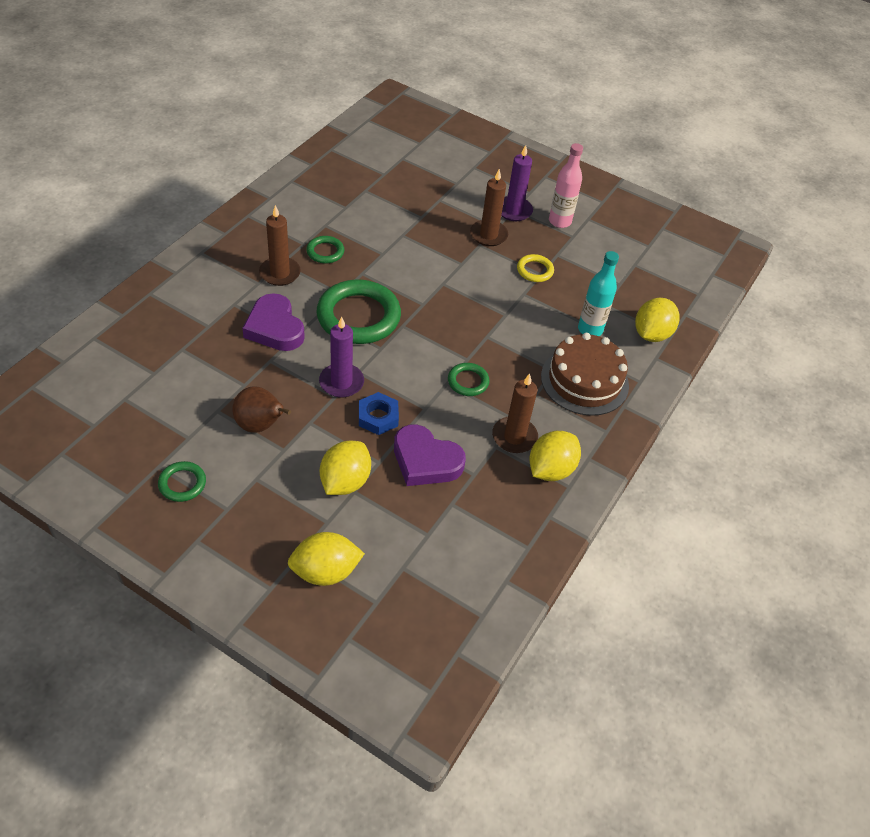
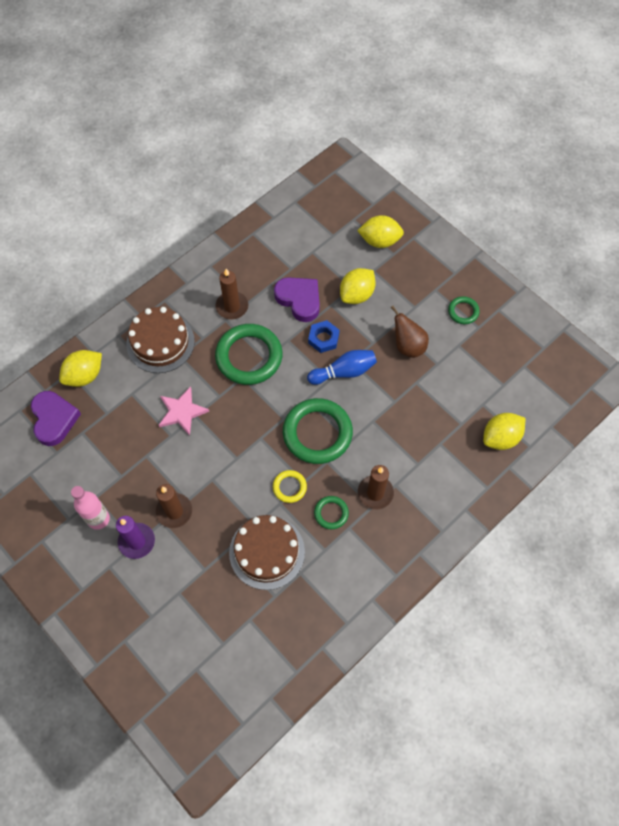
camera: 160 degrees left, 15 degrees up
(275, 328) = (387, 432): purple heart -> purple heart (54, 419)
(341, 382) = (344, 372): purple candle -> blue bowling pin
(383, 217) = (267, 552): none -> brown cake
(468, 381) = (249, 357): green ring -> green ring, size x2.10
(522, 315) = (182, 412): none -> pink star
(535, 270) = (150, 460): yellow ring -> yellow ring (289, 487)
(550, 469) = (217, 279): yellow lemon -> yellow lemon (500, 438)
(590, 329) = (132, 388): turquoise bottle -> none

